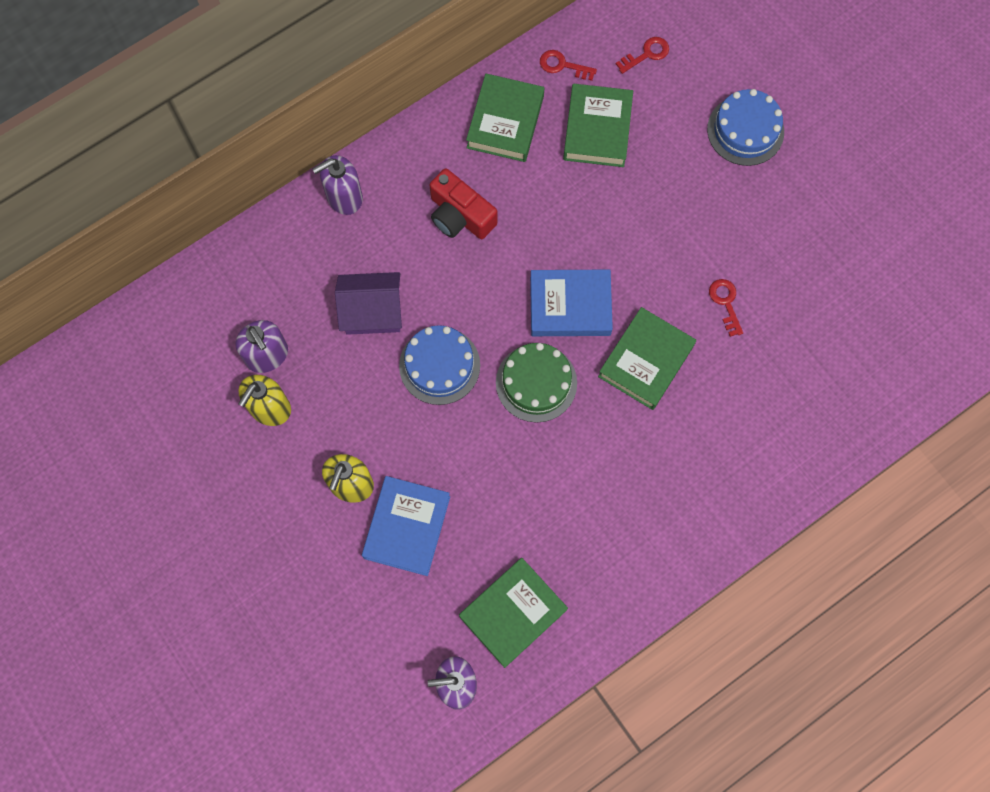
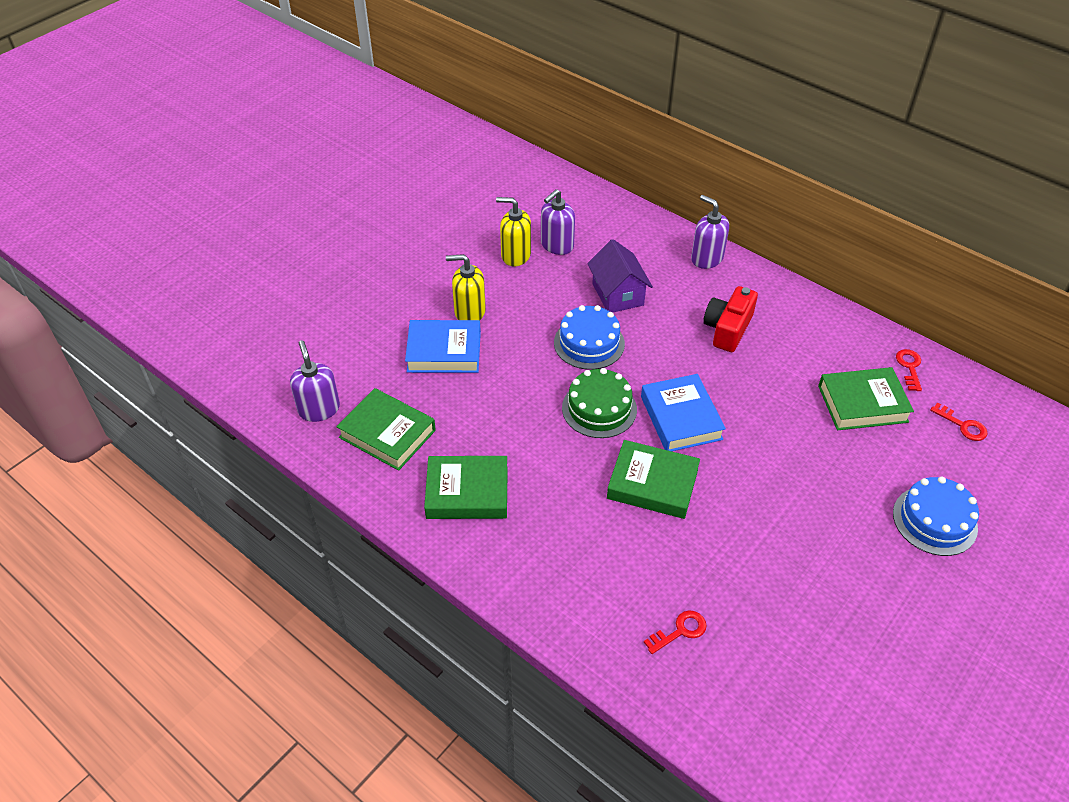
camera: 75 degrees right, 25 degrees down
(505, 122) = (830, 340): green book -> green book (467, 492)
(725, 303) = (740, 538): red key -> red key (680, 631)

